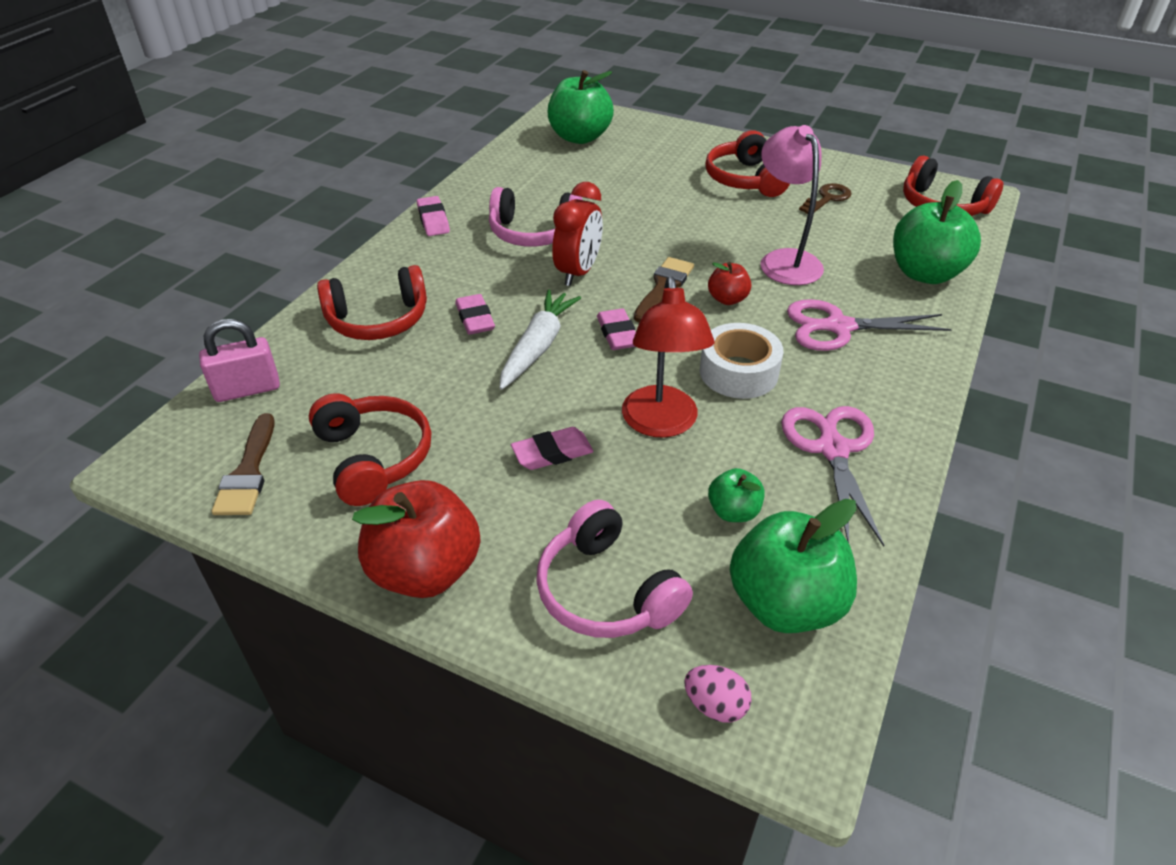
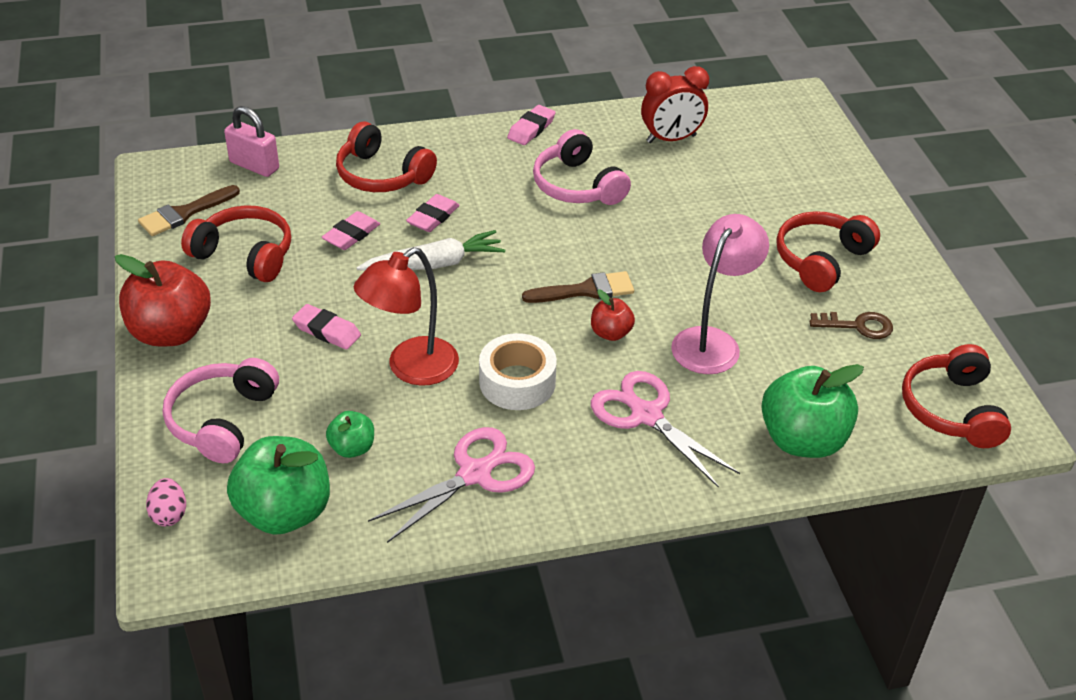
camera: 50 degrees right, 0 degrees up
(373, 458) = (245, 255): red headphones -> red headphones turned 90 degrees counterclockwise
(578, 272) = (551, 236): red clock -> red clock (671, 139)
(580, 137) = (759, 132): green apple -> none
(617, 334) = (494, 296): pink eraser -> pink eraser (351, 235)

